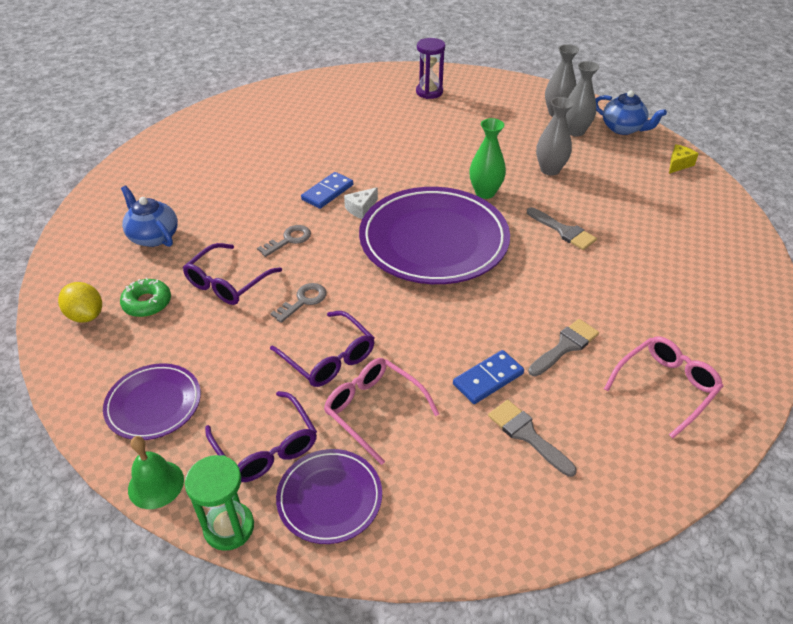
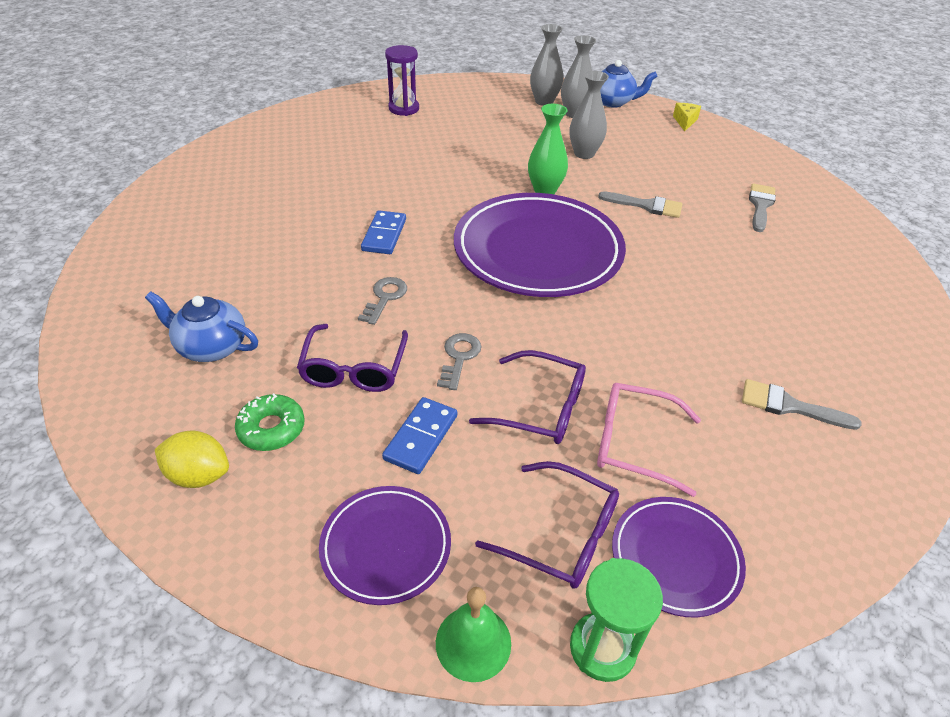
camera: 30 degrees left, 0 degrees up
(361, 209) = (435, 241): white cheese -> none
(488, 379) = (708, 367): blue domino -> blue domino (421, 437)
(565, 346) = (743, 310): grey brush -> grey brush (760, 205)
(666, 387) = (852, 315): pink glasses -> none

